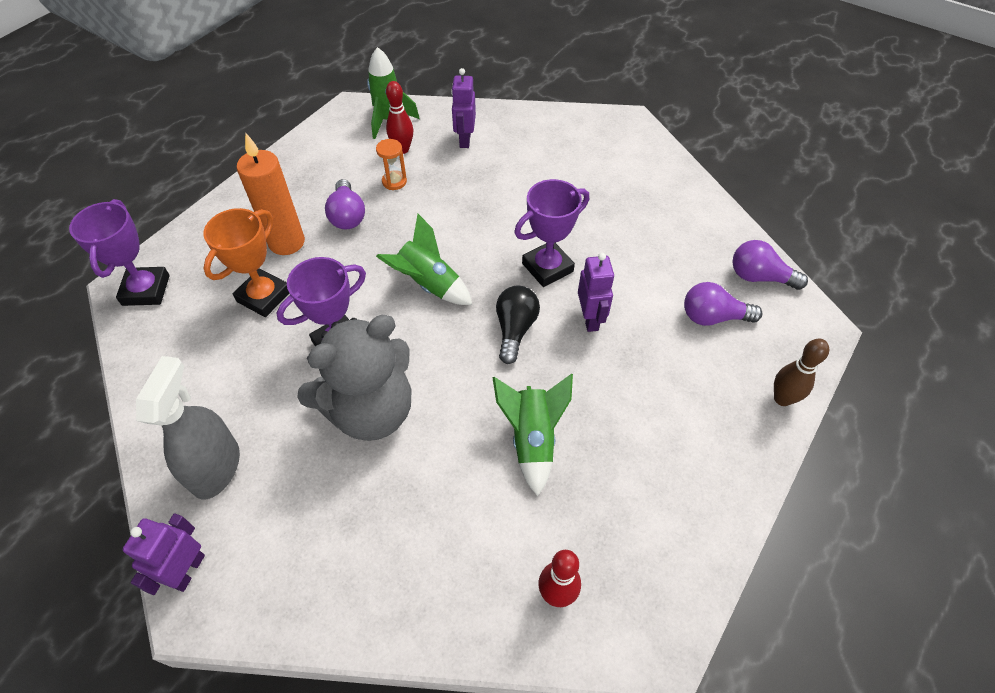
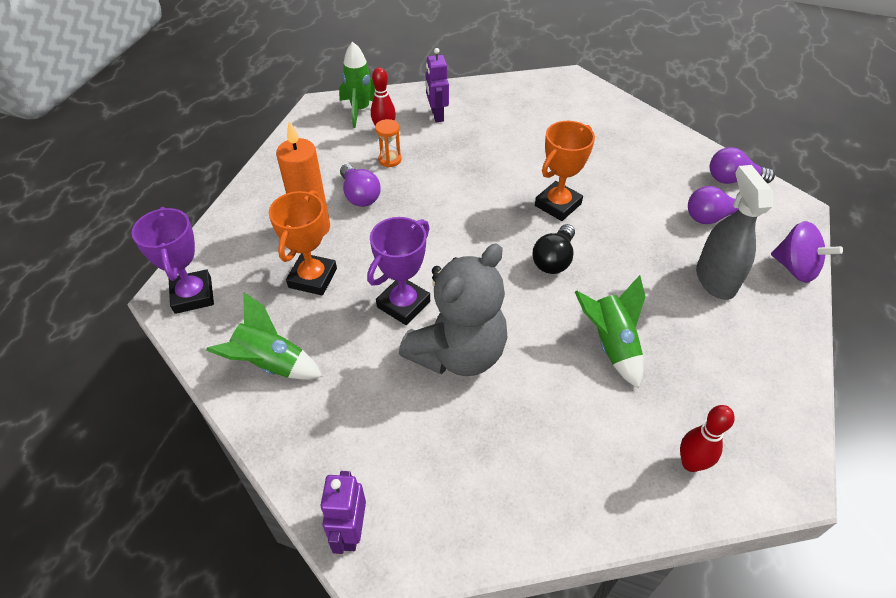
camera: 15 degrees left, 5 degrees down
(216, 468) = (336, 435): grey spray bottle -> grey spray bottle (715, 280)
(428, 285) = (461, 238): green rocket -> green rocket (270, 364)
(515, 329) = (554, 259): black light bulb -> black light bulb turned 150 degrees counterclockwise
(547, 267) = (558, 205): purple trophy -> orange trophy
(590, 319) = (613, 238): purple robot -> none
(782, 399) = (795, 268): brown bowling pin -> purple spinning top

